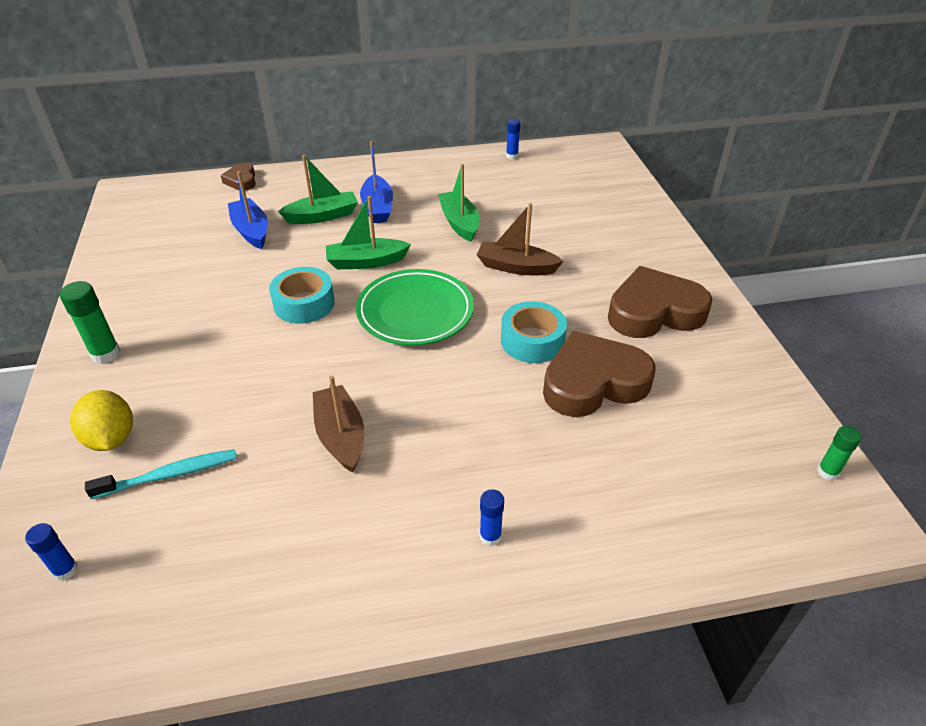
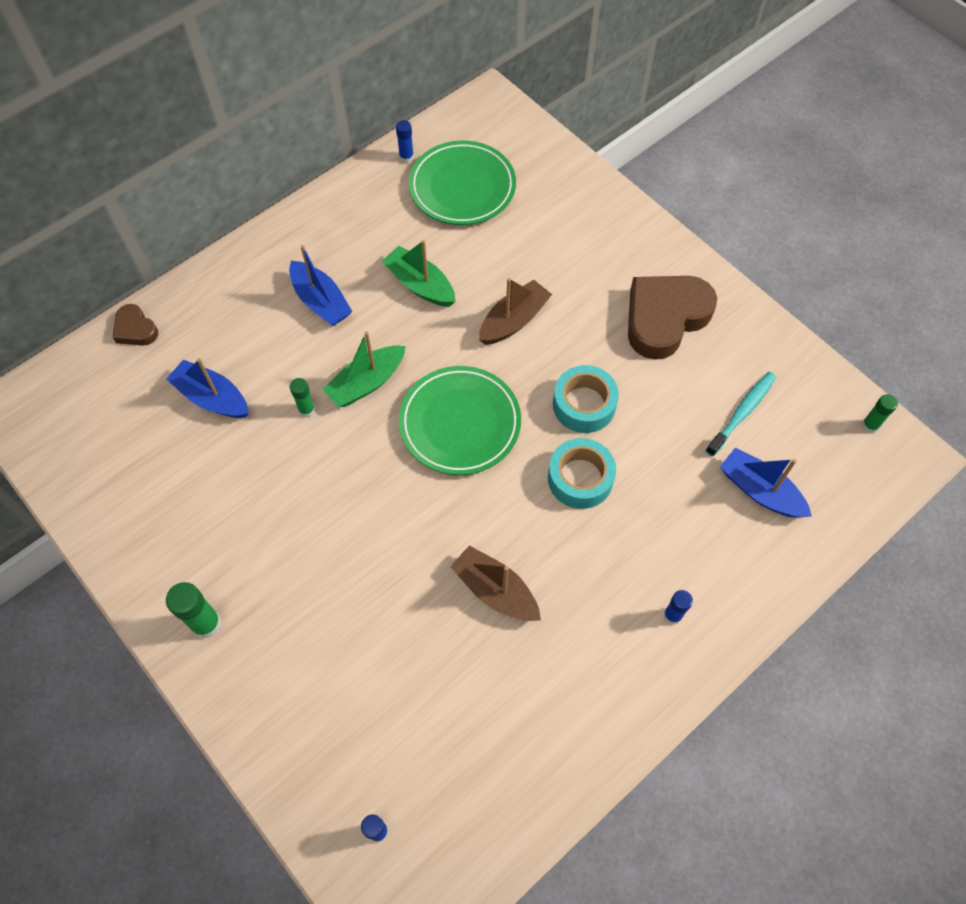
camera: 30 degrees left, 20 degrees up
(111, 438) = (300, 703): yellow lemon -> none
(170, 475) = (384, 706): turquoise toothbrush -> turquoise toothbrush (742, 412)
(304, 303) = (348, 466): turquoise tape -> turquoise tape (580, 478)
(308, 261) = (307, 410): none -> green glue stick
(322, 216) = (272, 341): green boat -> none
(516, 267) = (514, 320): brown boat -> brown boat turned 150 degrees clockwise
(540, 182) = (462, 187): none -> green plate
(593, 382) = (660, 425): brown heart -> none
(662, 474) = (760, 491): none -> blue boat

